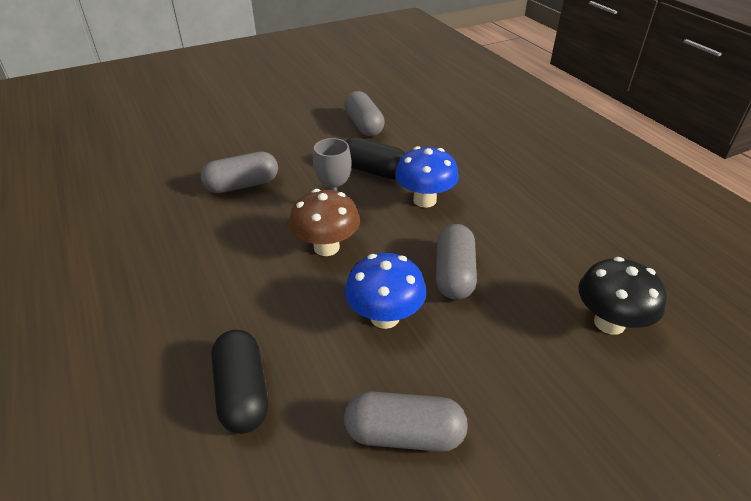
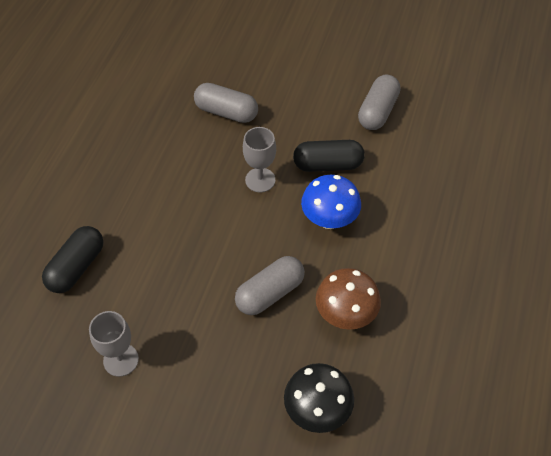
camera: 45 degrees right, 15 degrees up
(326, 247) = (219, 207): brown mushroom -> brown mushroom (345, 314)
(374, 171) = (327, 164): black capsule -> black capsule turned 75 degrees counterclockwise
(385, 317) = (193, 286): blue mushroom -> none
(404, 434) = (121, 360): grey capsule -> grey goblet

